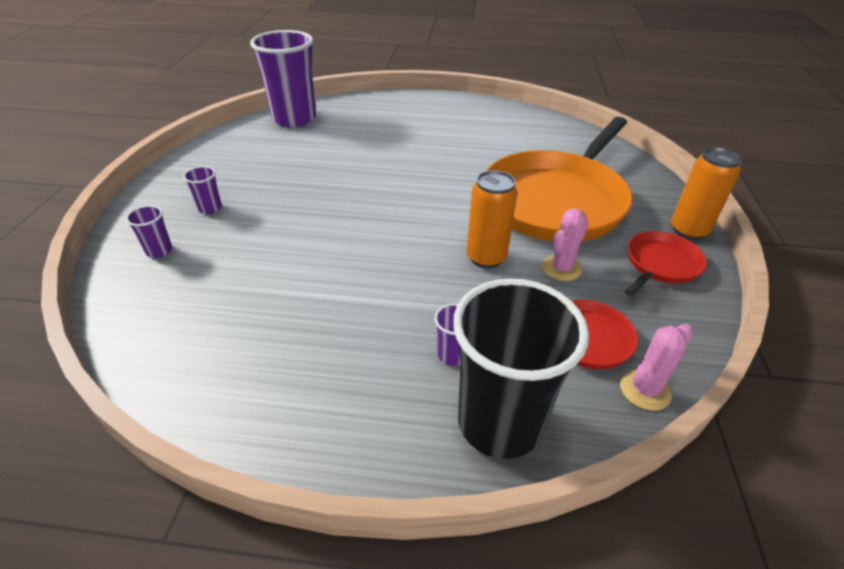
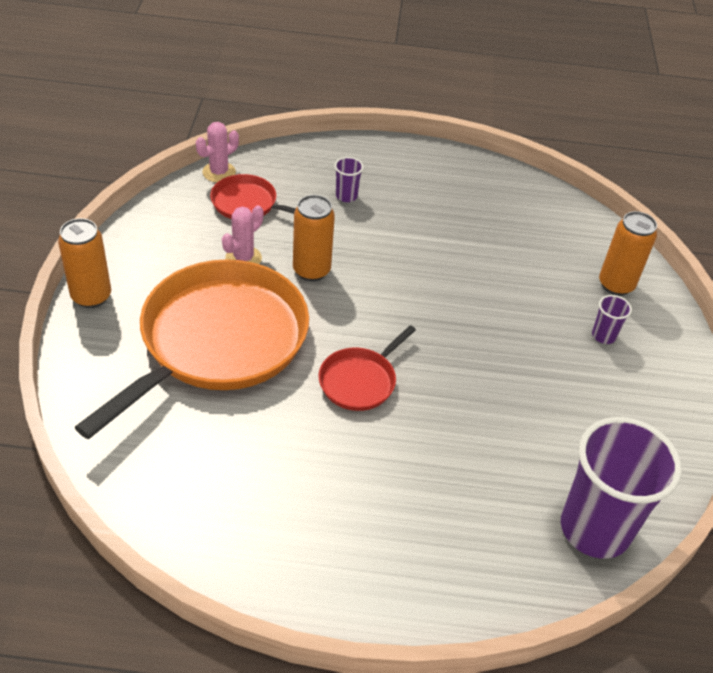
camera: 175 degrees right, 5 degrees up
(159, 251) = (616, 285): purple cup -> orange can
(499, 422) = (319, 160): black cup -> none
(660, 264) = (148, 259): red pan -> red pan (360, 381)

